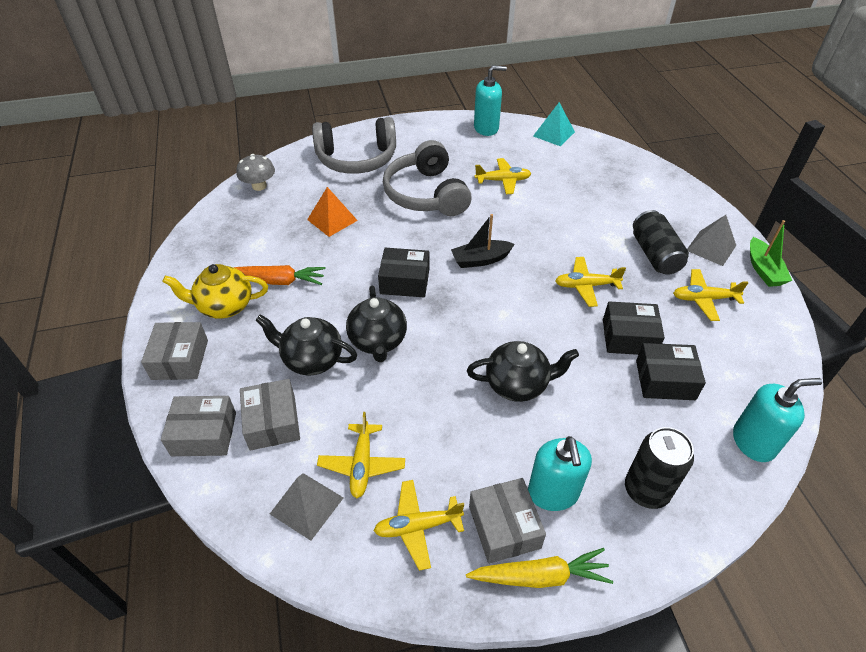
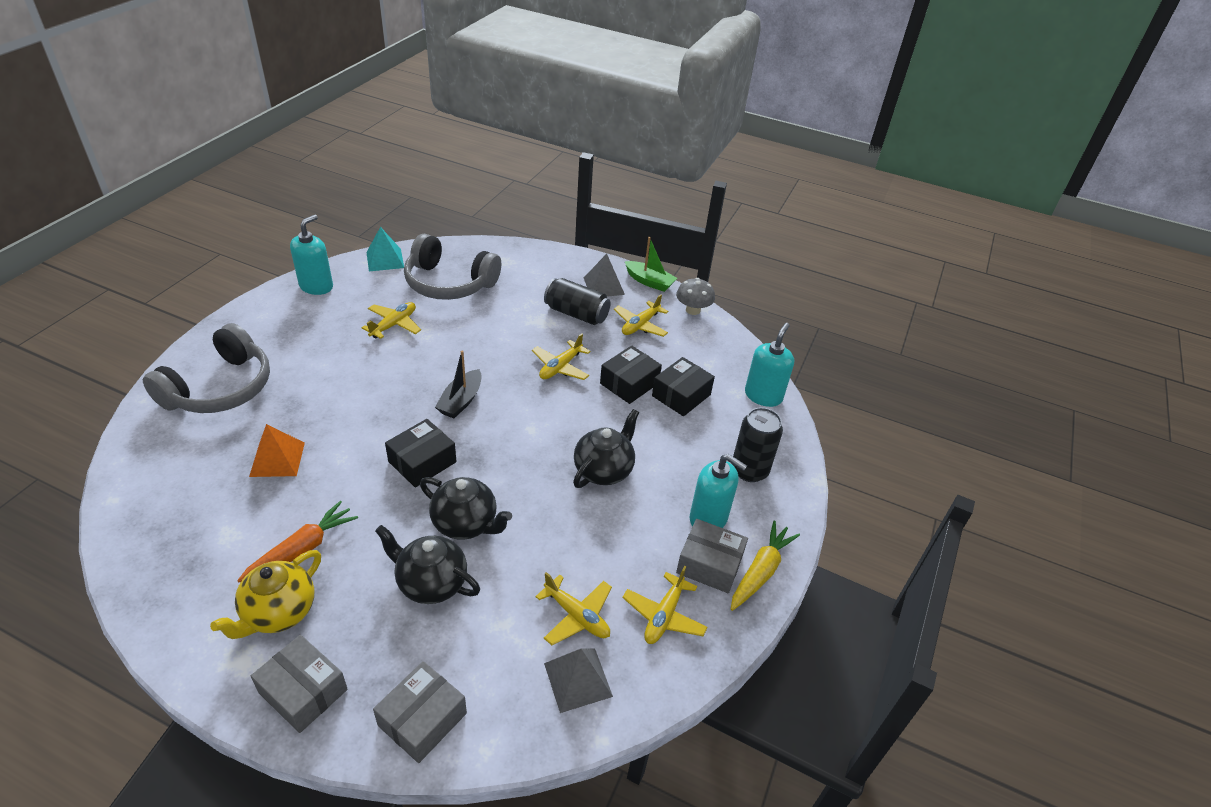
camera: 55 degrees left, 5 degrees down
(259, 186) = (140, 482): grey mushroom -> grey mushroom (693, 310)
(272, 422) = (468, 655): grey box -> none
(311, 359) = (431, 583): black teapot -> black teapot turned 60 degrees clockwise
(426, 194) = (340, 377): grey headphones -> grey headphones (449, 283)

